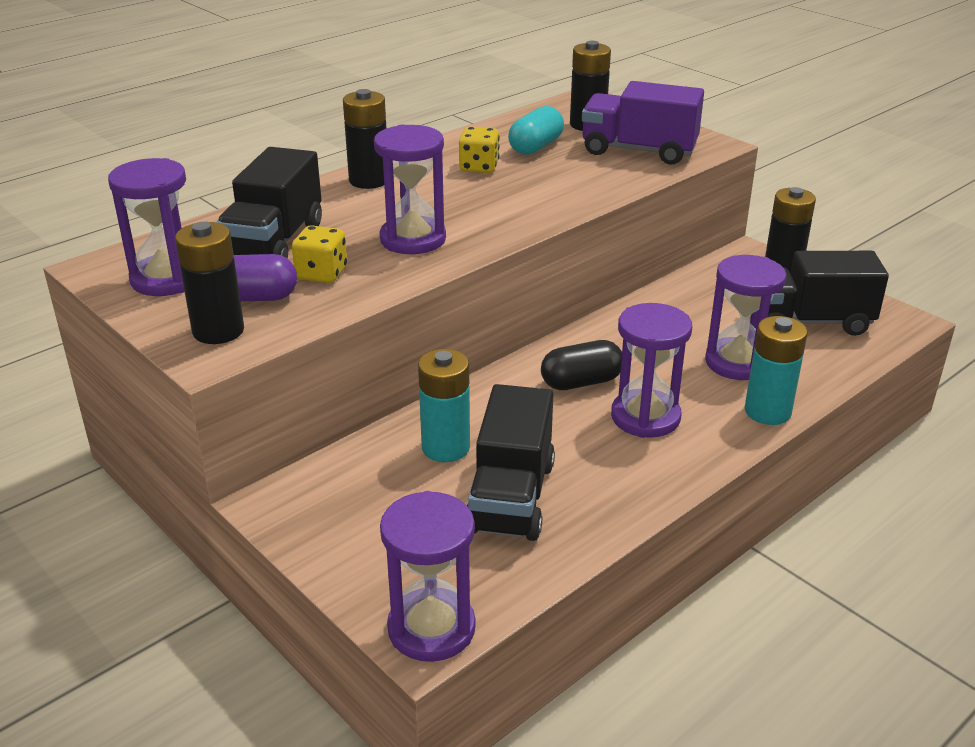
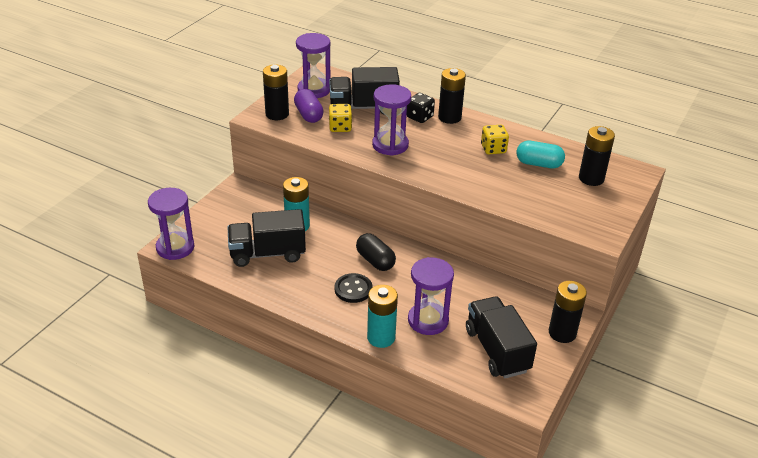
camera: 70 degrees right, 5 degrees up
(348, 202) = (420, 117): none -> black dice
(638, 151) = (565, 205): purple truck -> none
(645, 417) = (353, 289): purple hourglass -> black button

